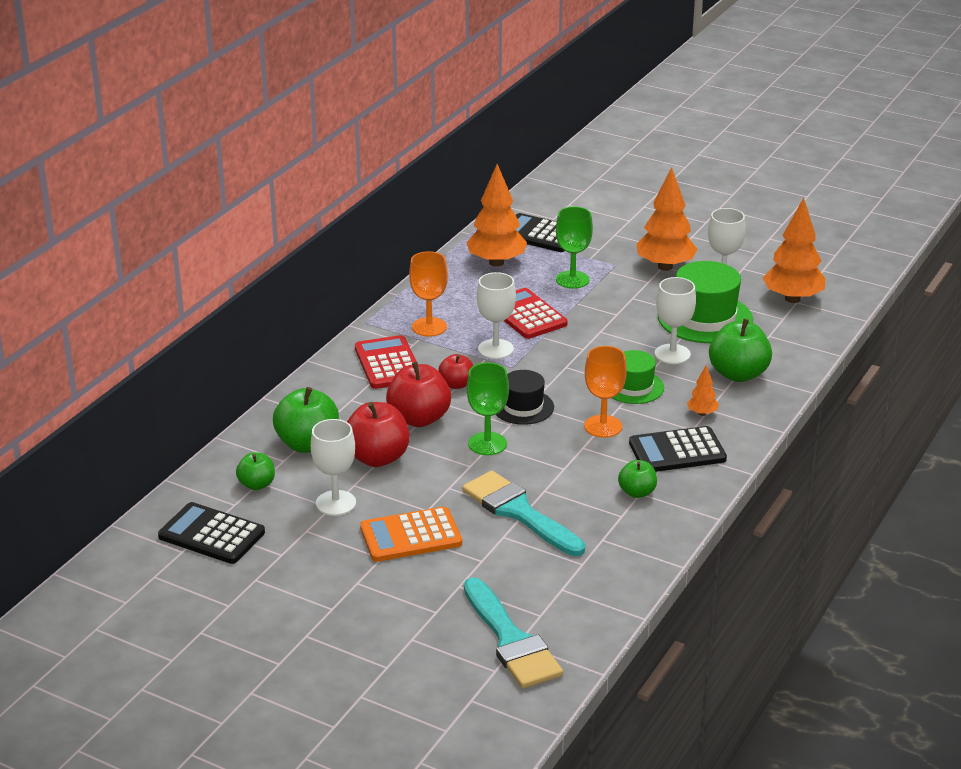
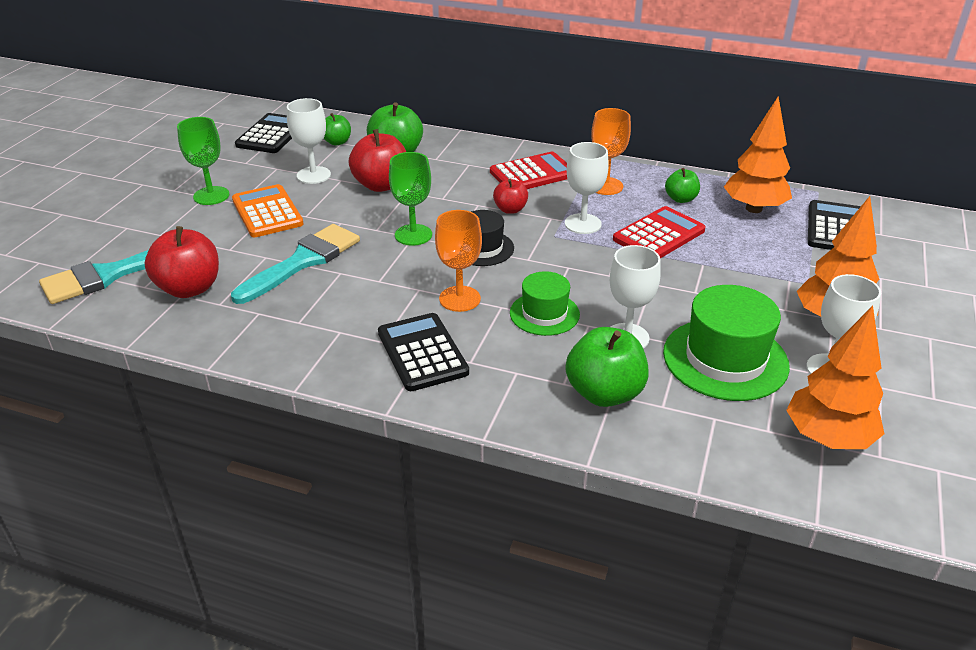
camera: 80 degrees right, 5 degrees up
(419, 419) = (447, 197): red apple -> red apple (189, 288)
(572, 280) = (751, 257): green goblet -> green goblet (211, 196)
(637, 492) = (340, 329): green apple -> green apple (680, 199)
(702, 413) = (505, 367): orange tree -> none

